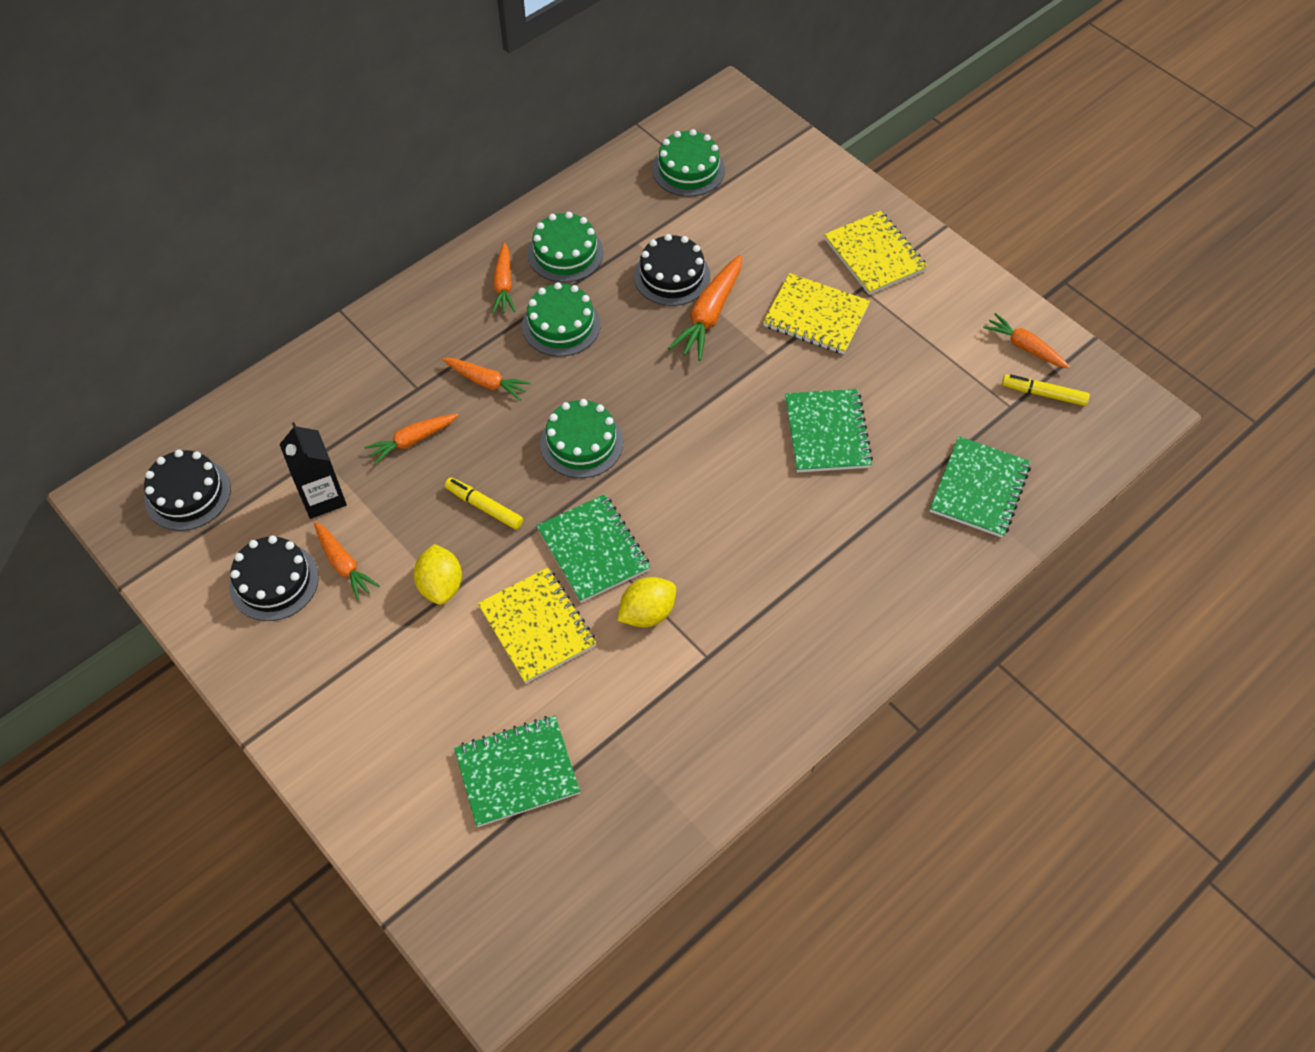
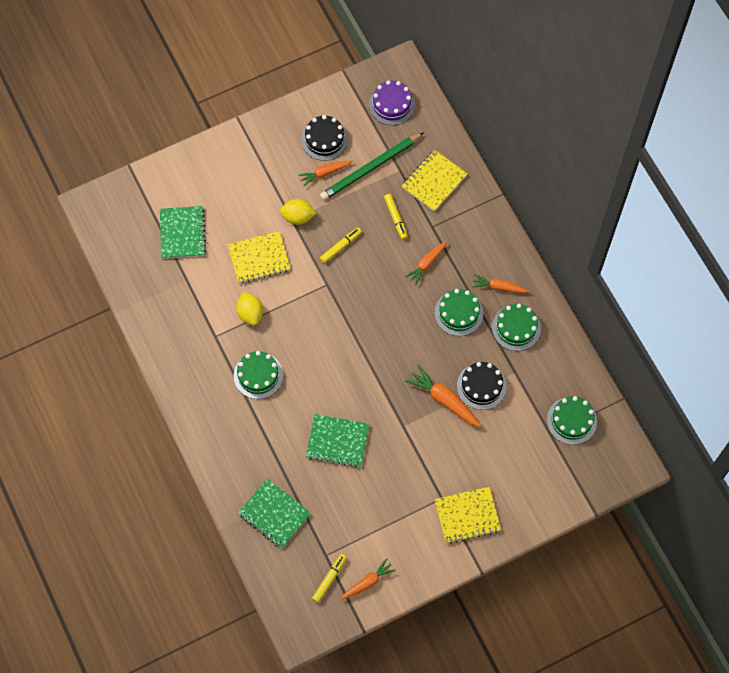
camera: 105 degrees right, 10 degrees up
(187, 494) = (392, 104): black cake -> purple cake
(322, 497) = (370, 168): black carton -> green pencil
(412, 440) = (395, 218): orange carrot -> yellow marker
(581, 443) = (369, 305): green cake -> green cake (258, 375)
(593, 550) = (297, 296): green notebook -> none
(815, 316) = (426, 462): yellow notebook -> yellow notebook (434, 181)

